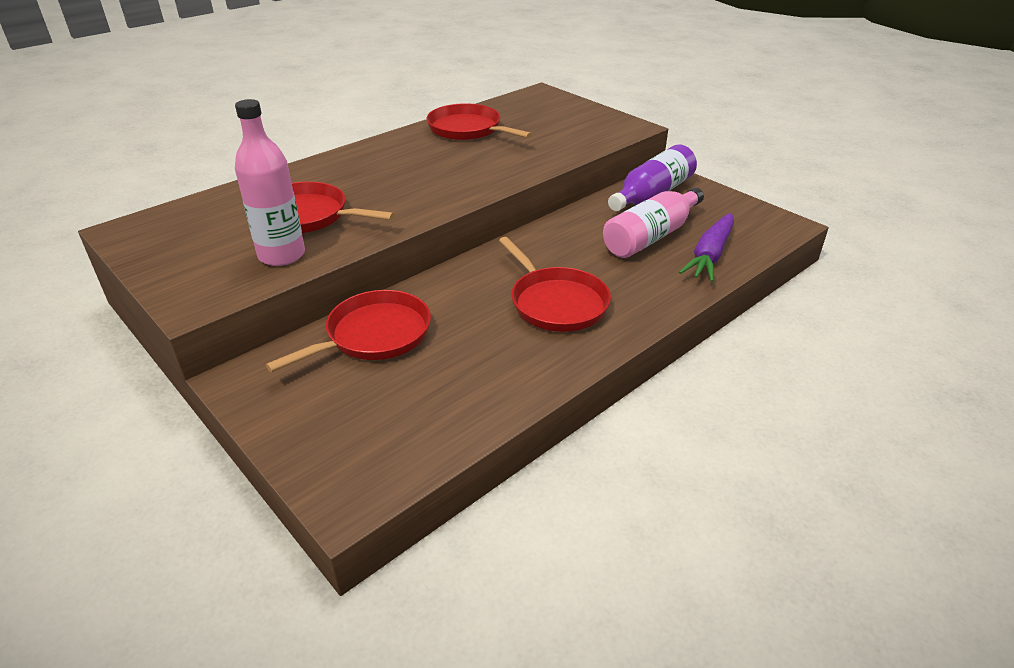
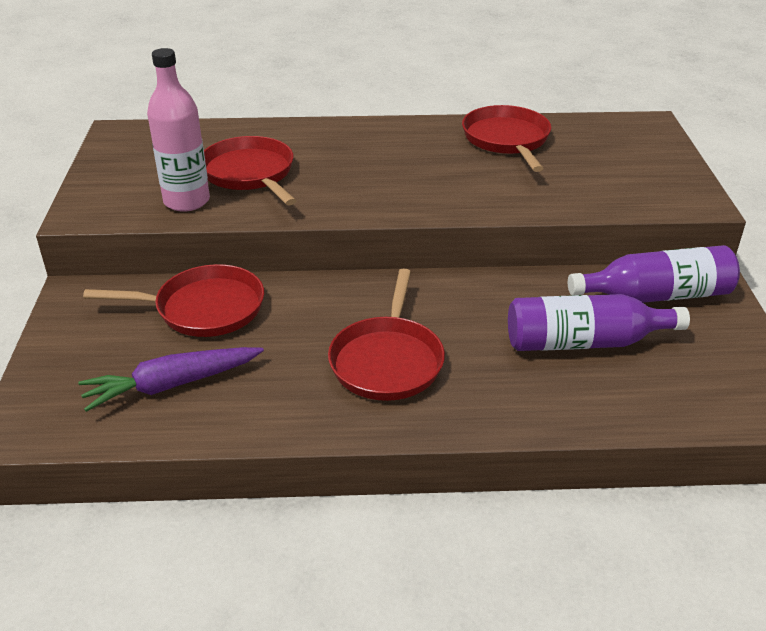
camera: 40 degrees right, 0 degrees up
(651, 236) = (584, 342): pink bottle -> purple bottle
(710, 255) = (623, 396): purple carrot -> purple carrot (172, 385)

